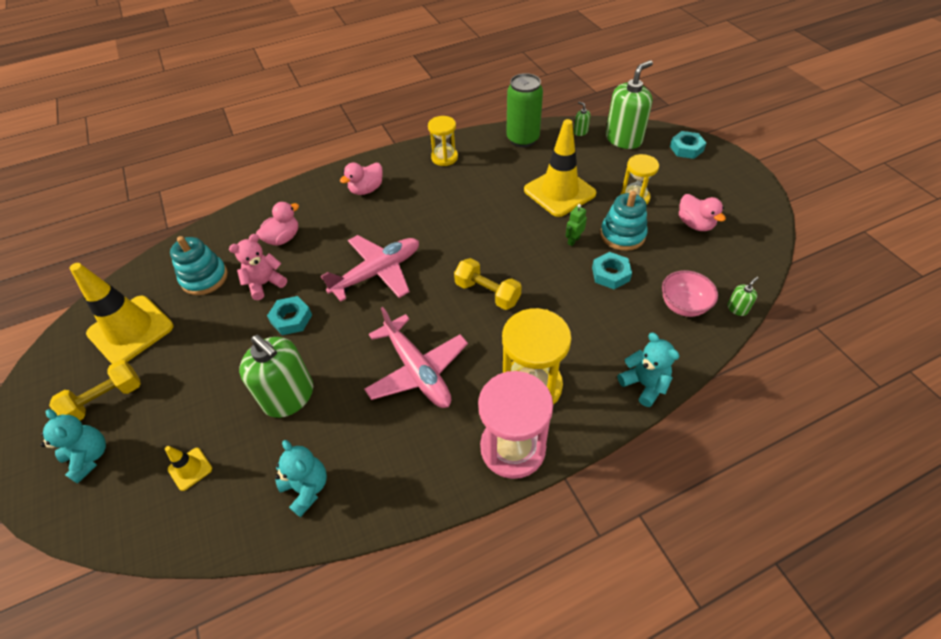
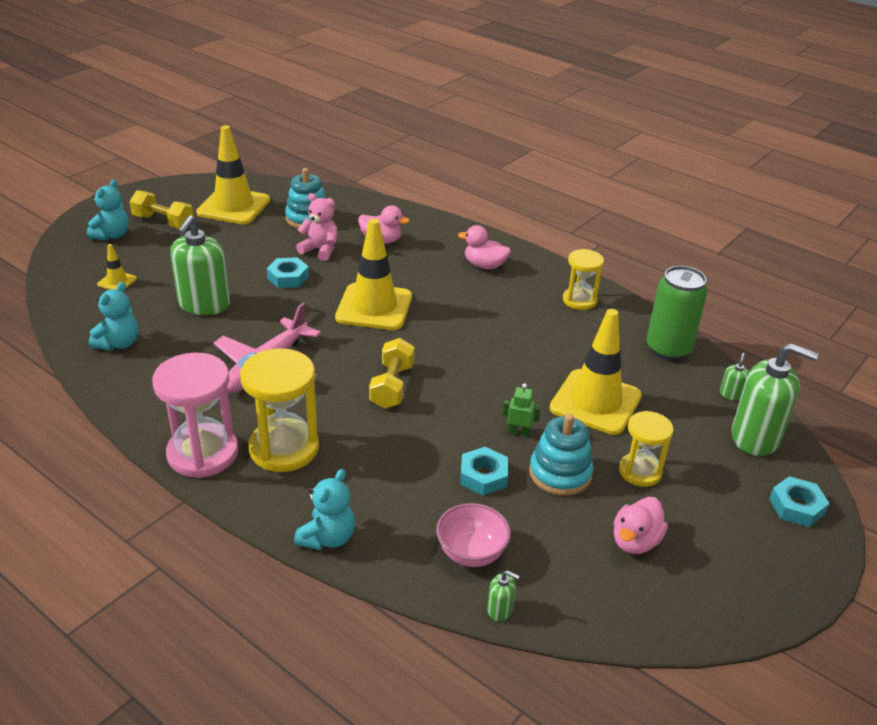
camera: 60 degrees right, 15 degrees down
(377, 272) = (374, 307): pink plane -> yellow traffic cone

